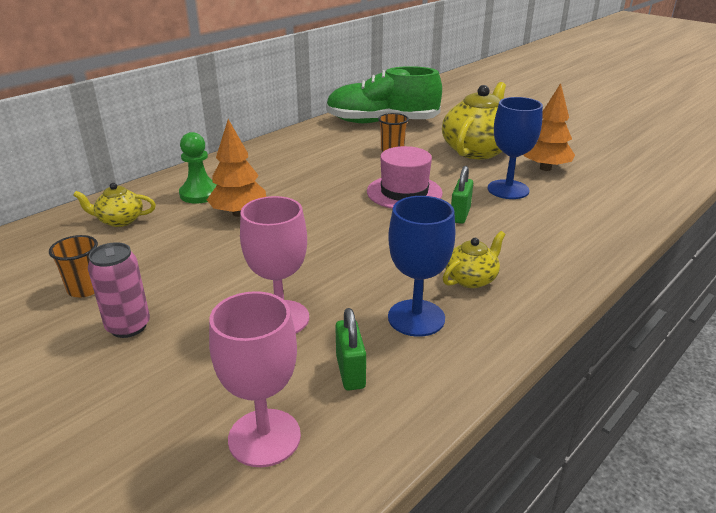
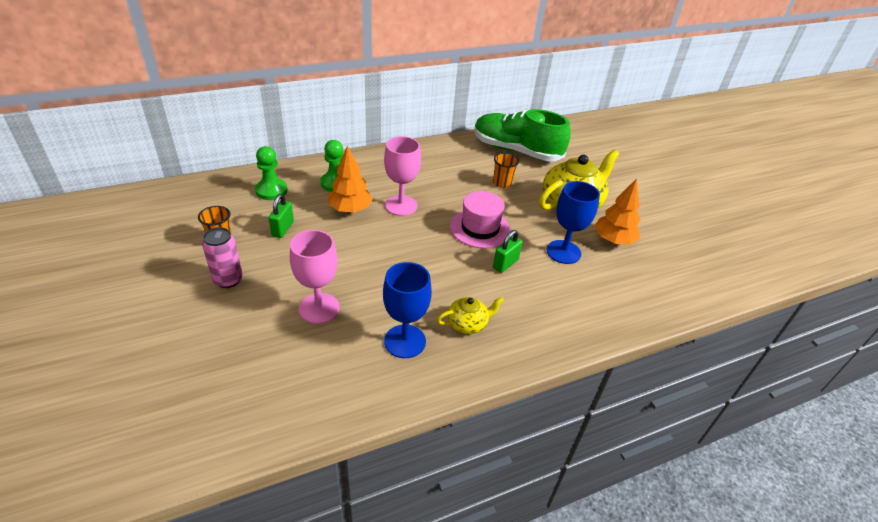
camera: 20 degrees right, 10 degrees up
(119, 220) = (271, 191): yellow teapot -> green pawn
(264, 437) = (254, 389): pink goblet -> pink goblet (401, 205)
(350, 372) = (333, 365): green padlock -> green padlock (283, 229)

